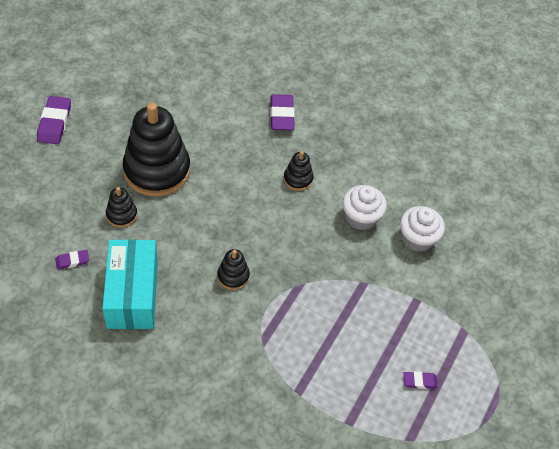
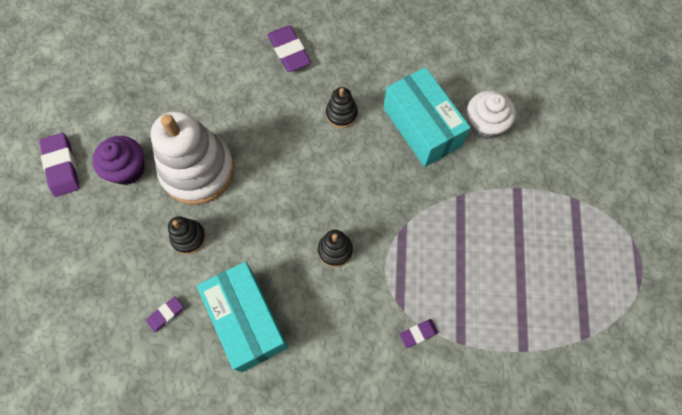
camera: 20 degrees left, 15 degrees up
(103, 146) = (127, 169): none -> purple cupcake
(157, 170) = (198, 171): black stacking toy -> white stacking toy
(361, 217) = (422, 127): white cupcake -> turquoise box
(419, 381) = (563, 272): purple eraser -> purple eraser (418, 333)

